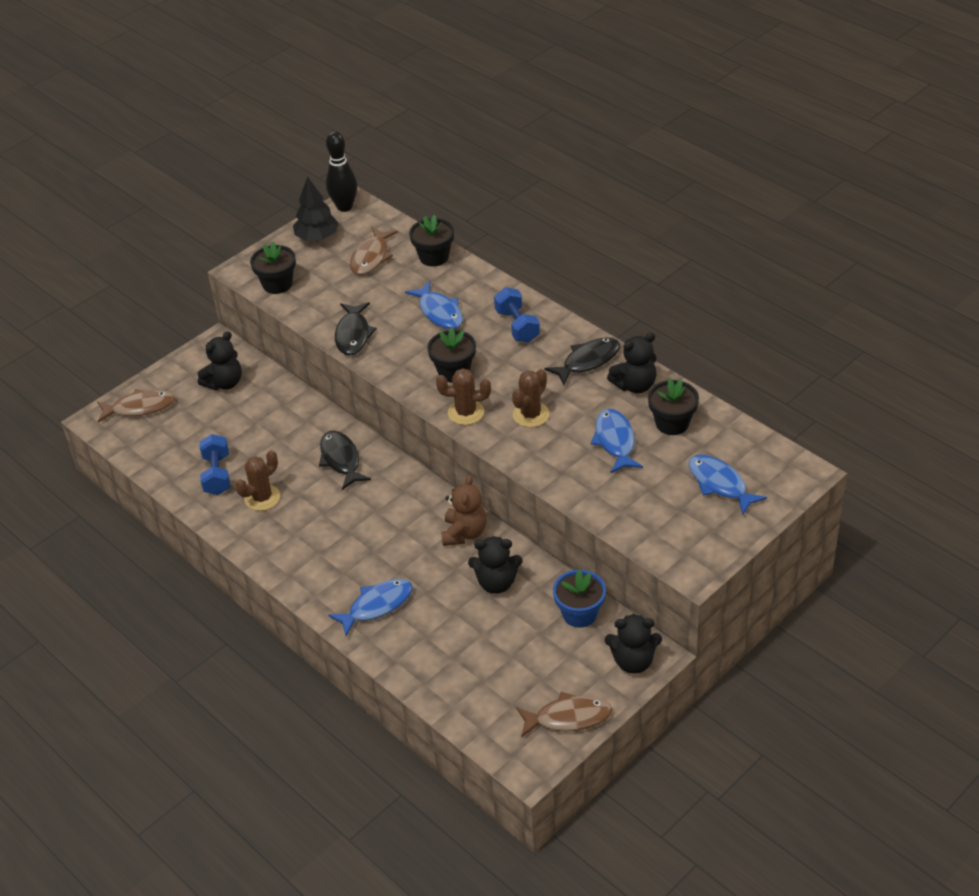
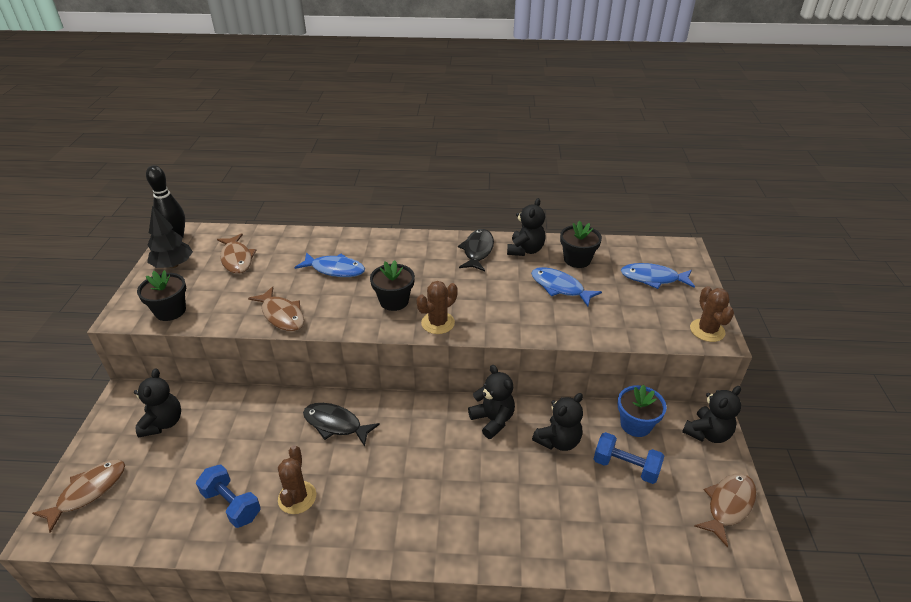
camera: 45 degrees left, 5 degrees down
(353, 335) = (282, 315): black fish -> brown fish
(377, 606) = (496, 522): blue fish -> none
(434, 257) = (288, 239): black flower pot -> none
(464, 533) = (492, 420): brown teddy bear -> black teddy bear
(517, 326) = (403, 252): blue dumbbell -> blue dumbbell (625, 467)
(531, 415) = (485, 300): brown cactus -> brown cactus (707, 330)

